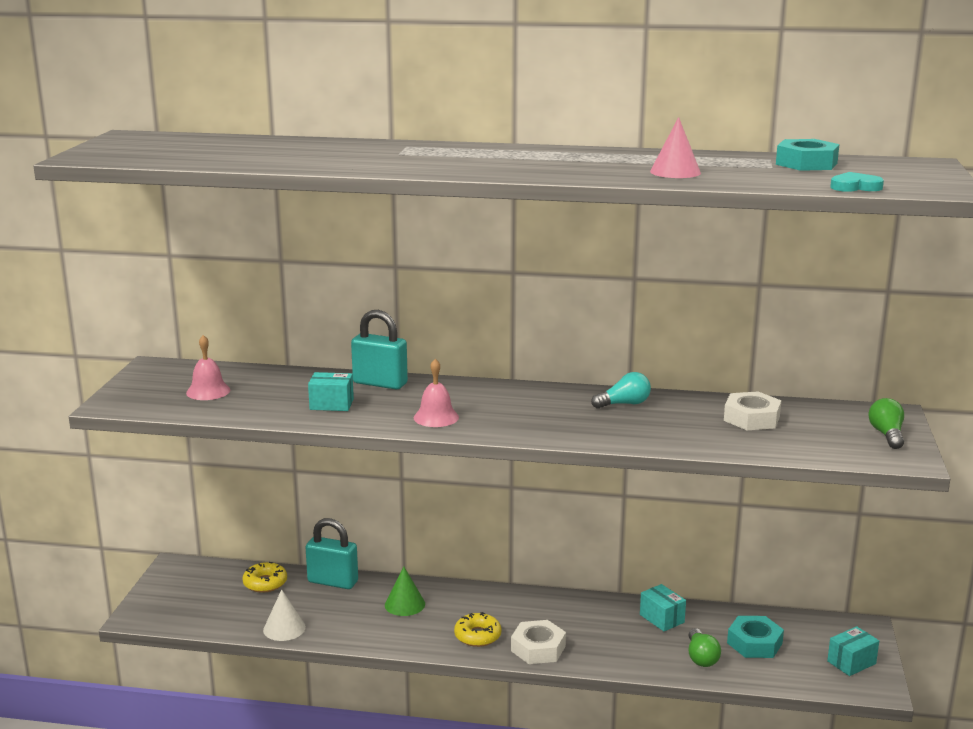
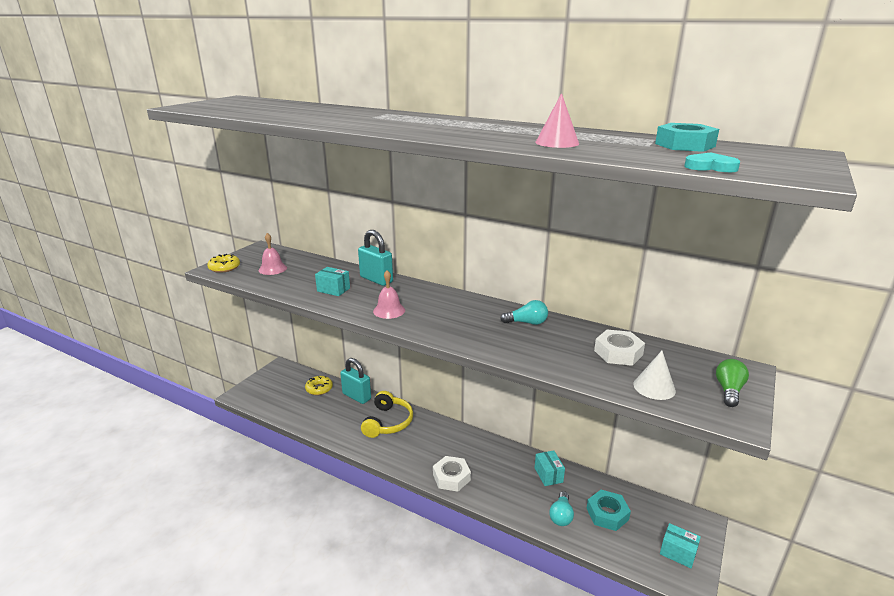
camera: 20 degrees right, 5 degrees up
(284, 628) = (309, 422): white cone -> white cone (654, 387)
(404, 604) = (388, 422): green cone -> yellow headphones
(477, 636) = (418, 457): yellow donut -> yellow donut (224, 267)
(701, 657) = (561, 516): green light bulb -> turquoise light bulb
(851, 662) = (678, 553): turquoise box -> turquoise box turned 45 degrees clockwise

